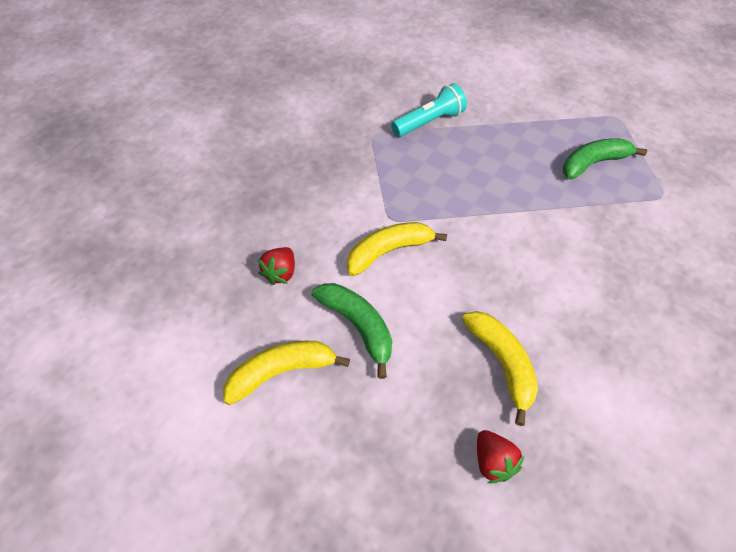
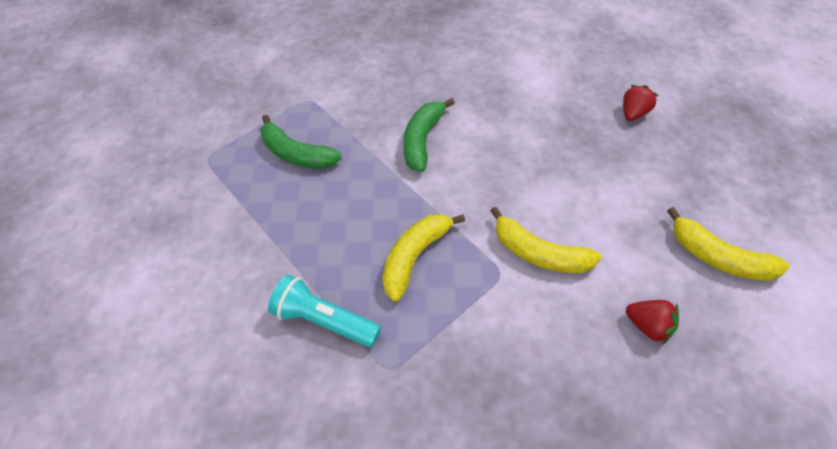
camera: 120 degrees left, 0 degrees up
(280, 273) = (647, 326): red strawberry -> red strawberry turned 45 degrees clockwise
(357, 326) = (629, 231): green banana -> green banana (422, 140)
(501, 363) = (564, 135): yellow banana -> yellow banana (415, 257)

